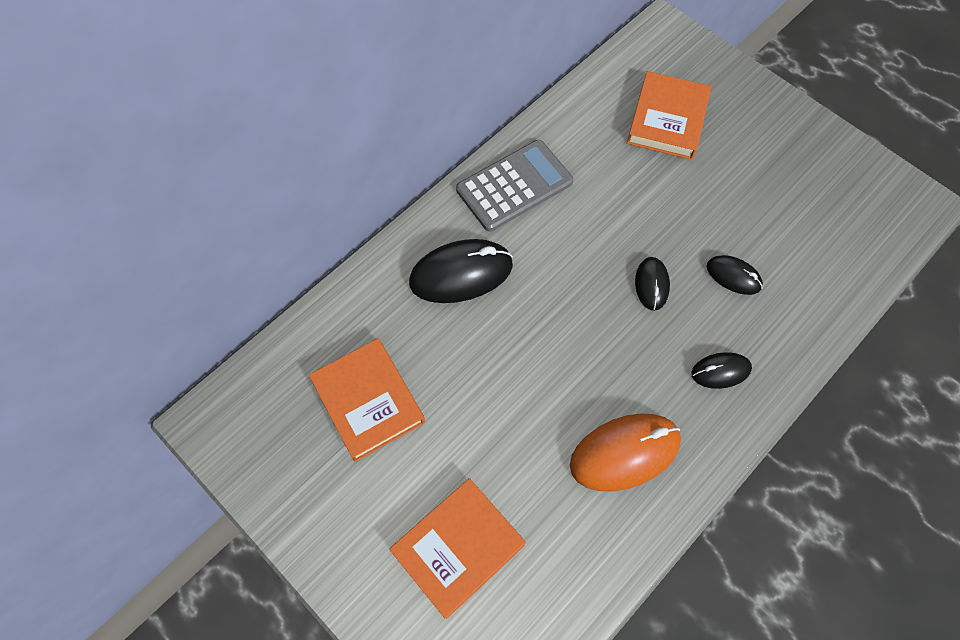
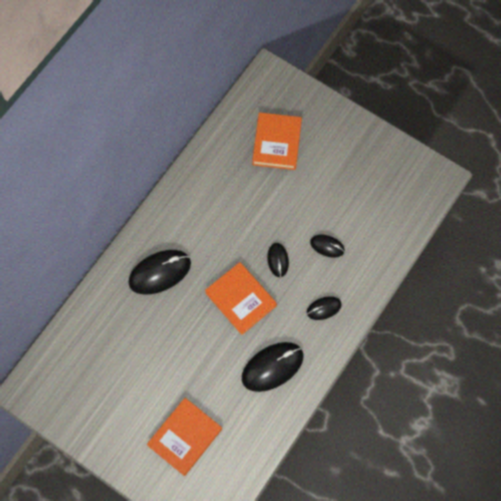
camera: 10 degrees left, 5 degrees up
(368, 401) = (118, 362): orange book -> orange book (241, 299)
(514, 186) = (184, 207): grey calculator -> none
(625, 453) = (272, 367): orange mouse -> black mouse

